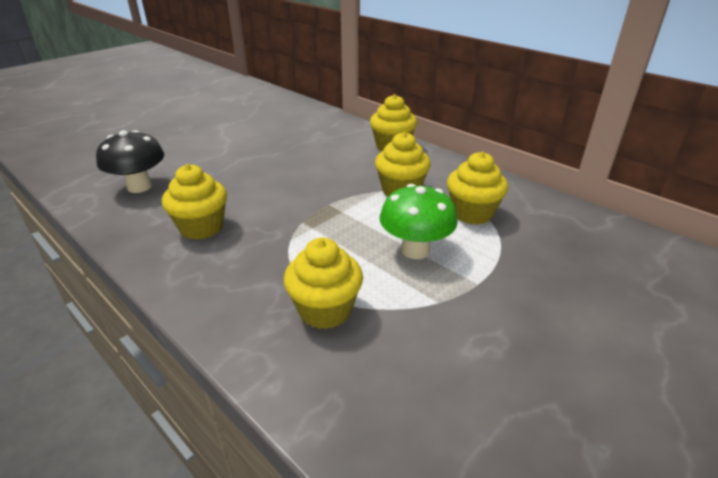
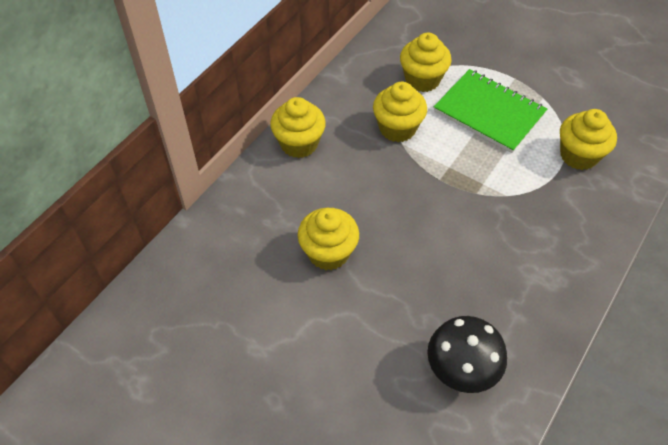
camera: 100 degrees left, 20 degrees up
(201, 227) = (515, 271): yellow cupcake -> yellow cupcake (328, 253)
(415, 250) = (489, 112): green mushroom -> green notebook

